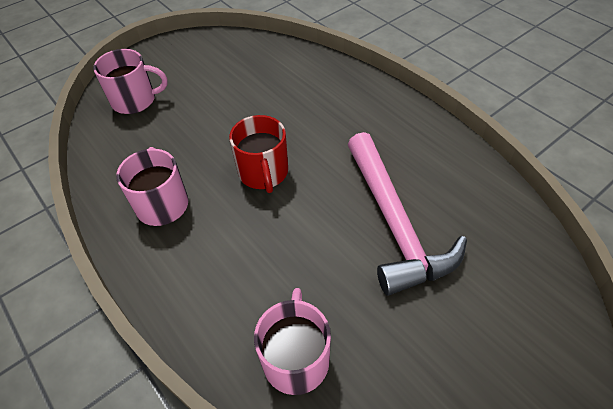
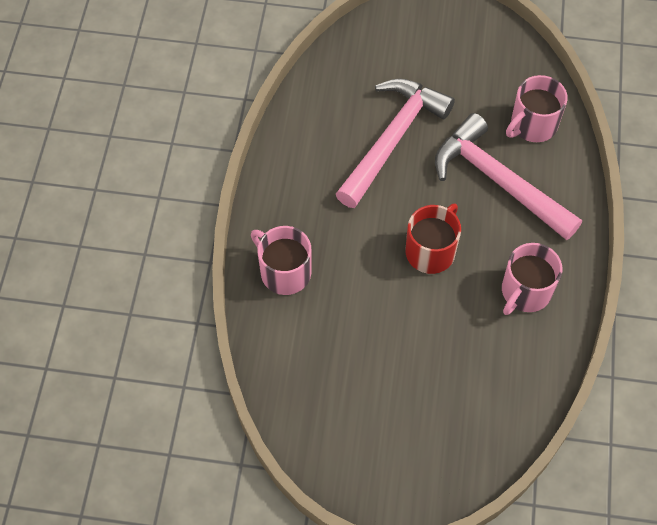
camera: 135 degrees left, 10 degrees up
(135, 100) = (461, 433): pink mug -> pink mug (284, 272)
(270, 269) = (498, 181): none -> pink hammer

